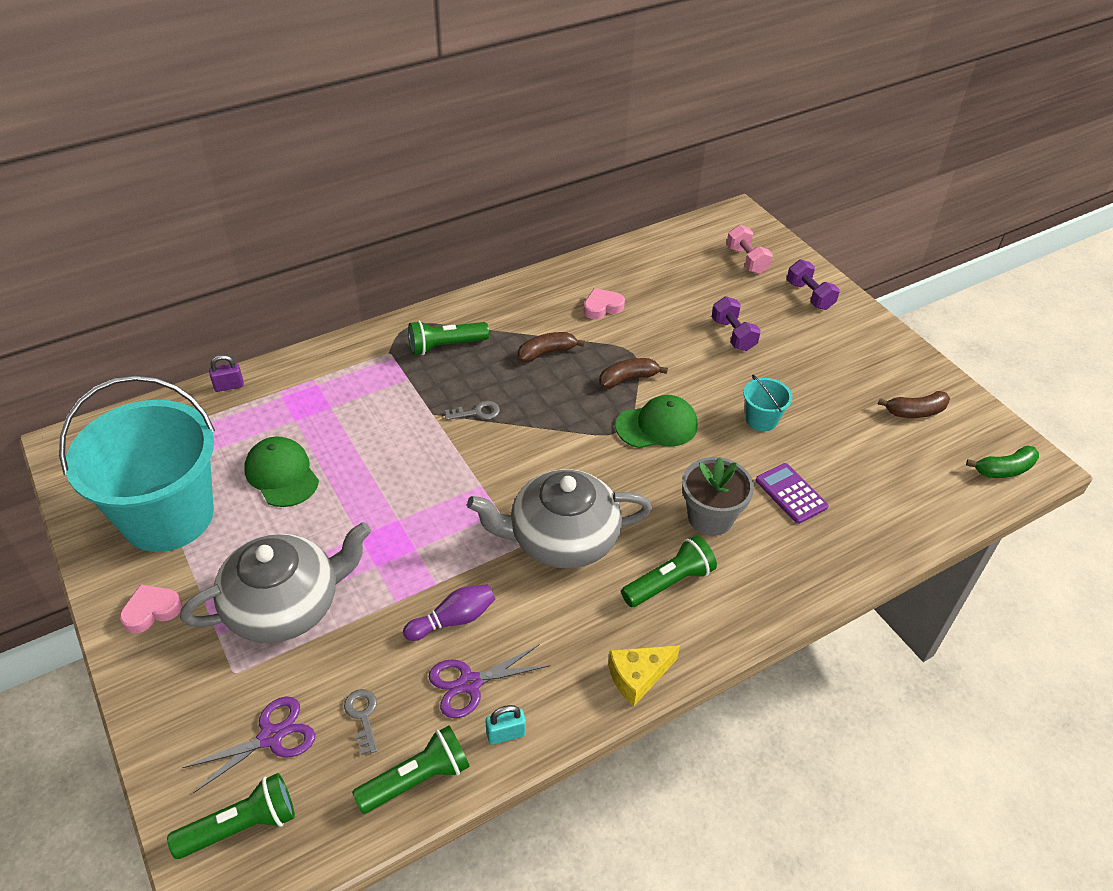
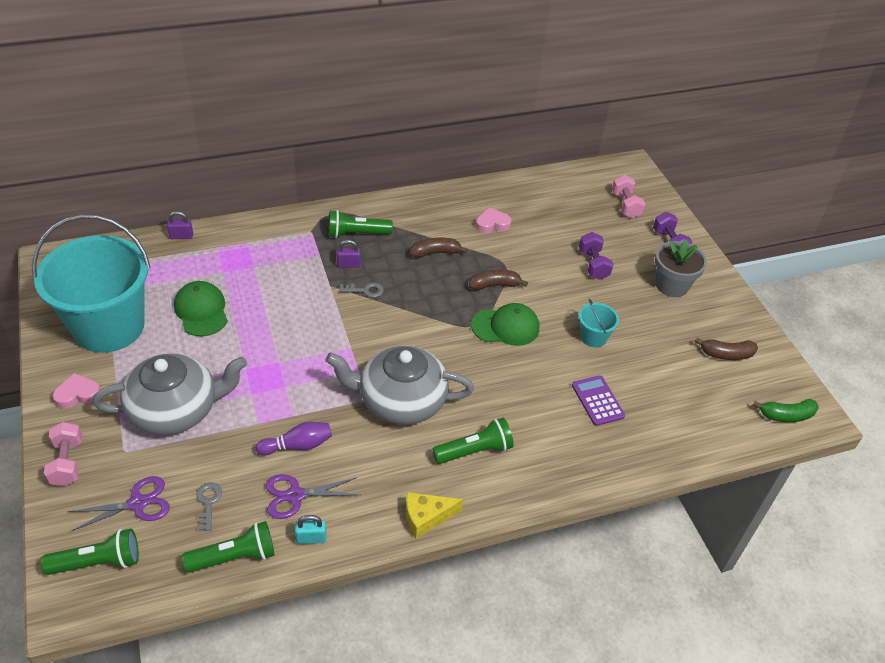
camera: 10 degrees right, 0 degrees up
(162, 703) = (67, 462): none -> pink dumbbell
(447, 384) = (348, 264): none -> purple padlock
(710, 517) = (525, 407): grey flower pot -> grey flower pot (671, 285)

